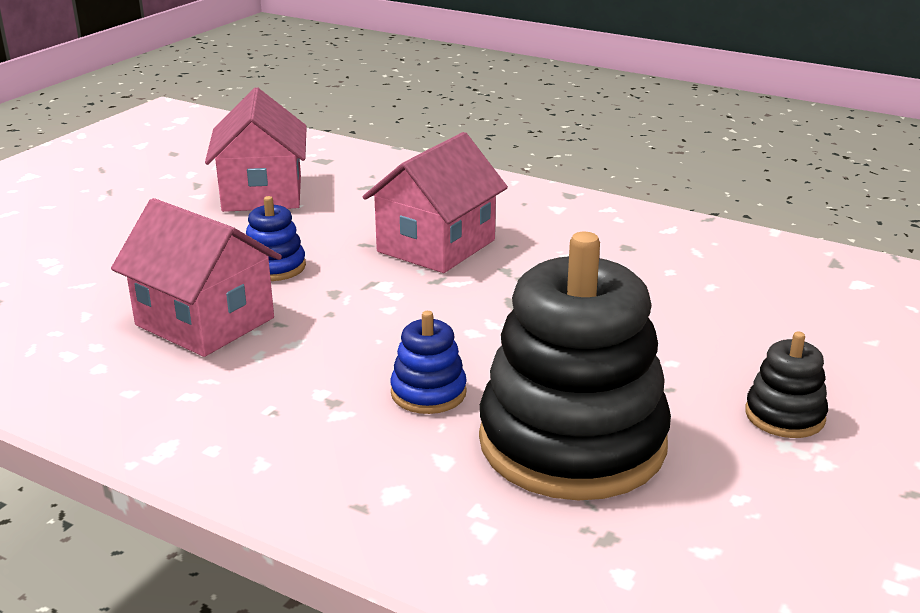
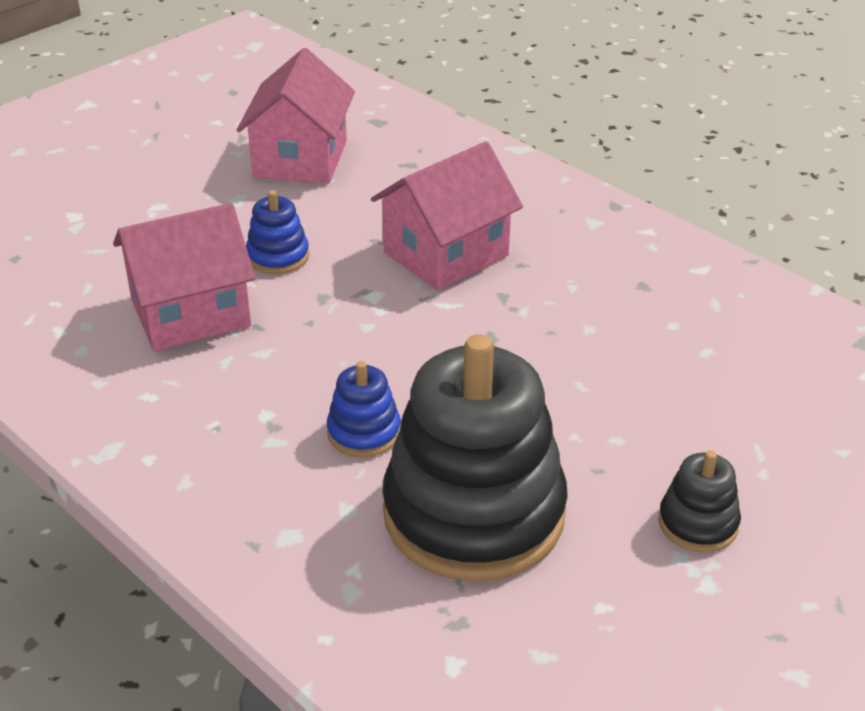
camera: 15 degrees right, 10 degrees up
(205, 321) = (191, 313): pink house -> pink house turned 75 degrees counterclockwise

